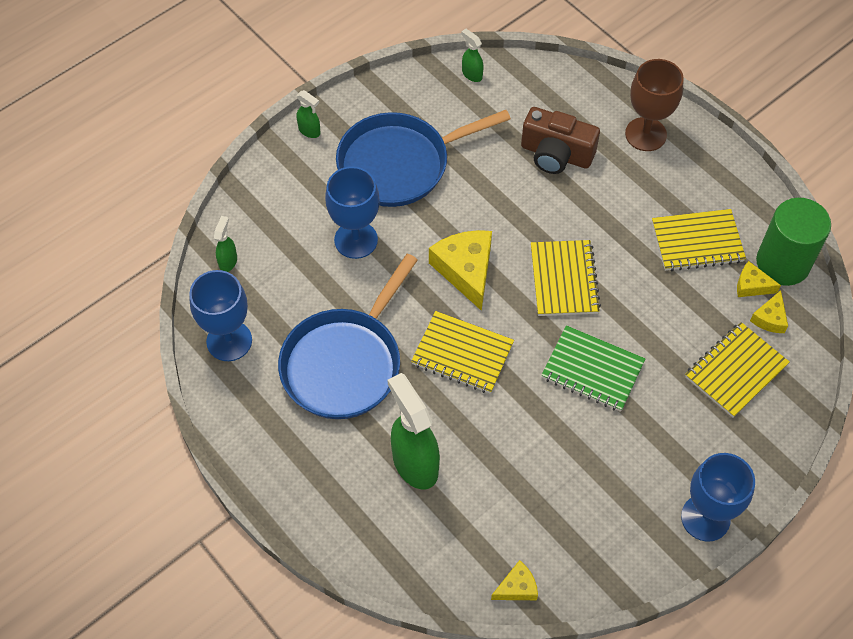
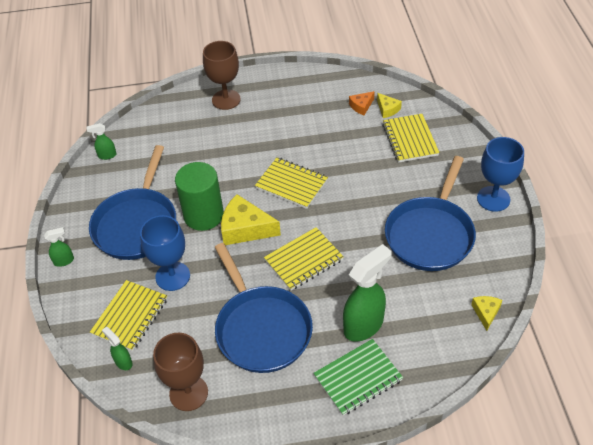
camera: 55 degrees left, 10 degrees down
(229, 341) = (188, 393): blue goblet -> brown goblet
(414, 463) = (364, 325): green spray bottle -> green spray bottle turned 135 degrees clockwise
(556, 154) = (202, 145): brown camera -> none
(592, 370) = (363, 202): green notebook -> green notebook (358, 378)
(593, 471) = (430, 235): none -> blue pan
(697, 242) = (315, 114): yellow notebook -> yellow notebook (130, 316)
(751, 285) = (361, 106): yellow cheese -> orange cheese
(783, 263) = (357, 87): green cylinder -> green cylinder (203, 215)

